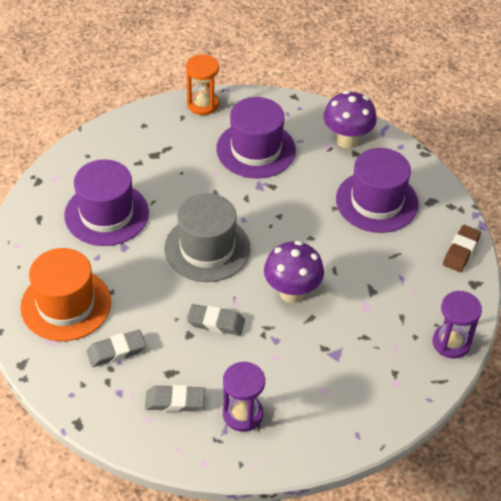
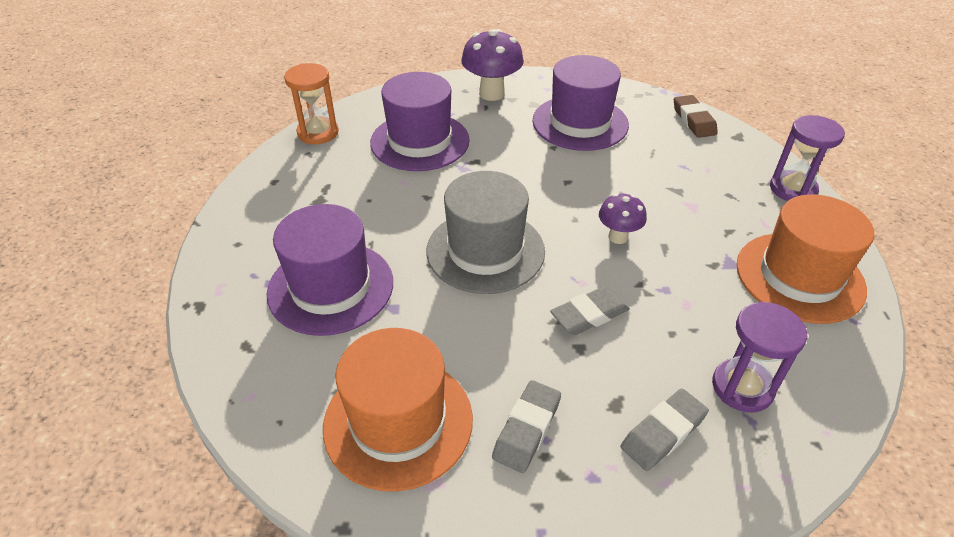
camera: 40 degrees left, 5 degrees down
(292, 293) = (618, 237): purple mushroom -> purple mushroom, size x0.60
(364, 391) = (799, 277): none -> orange hat

